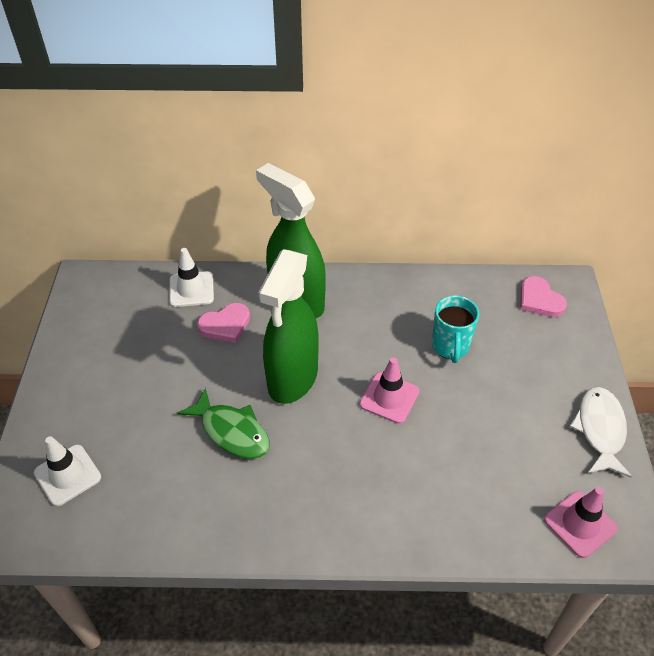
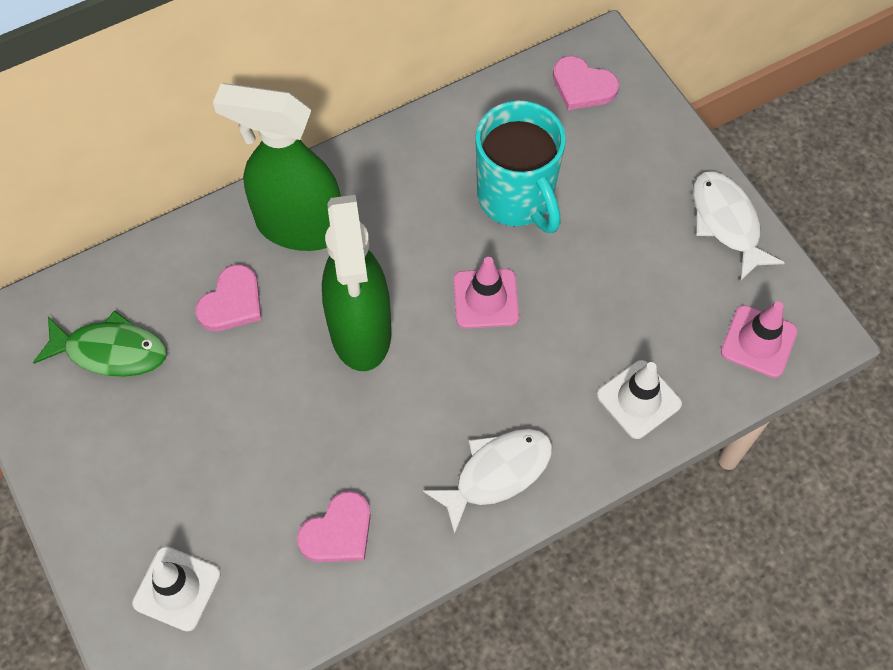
camera: 30 degrees left, 15 degrees up
(191, 289) = (153, 275): white traffic cone -> white traffic cone (639, 399)
(191, 495) = (338, 532): none -> pink heart
(232, 431) = (333, 434): green fish -> green fish (110, 351)
(323, 514) = (497, 473): none -> white fish
(450, 347) = (516, 198): turquoise mug -> turquoise mug, size x1.53

